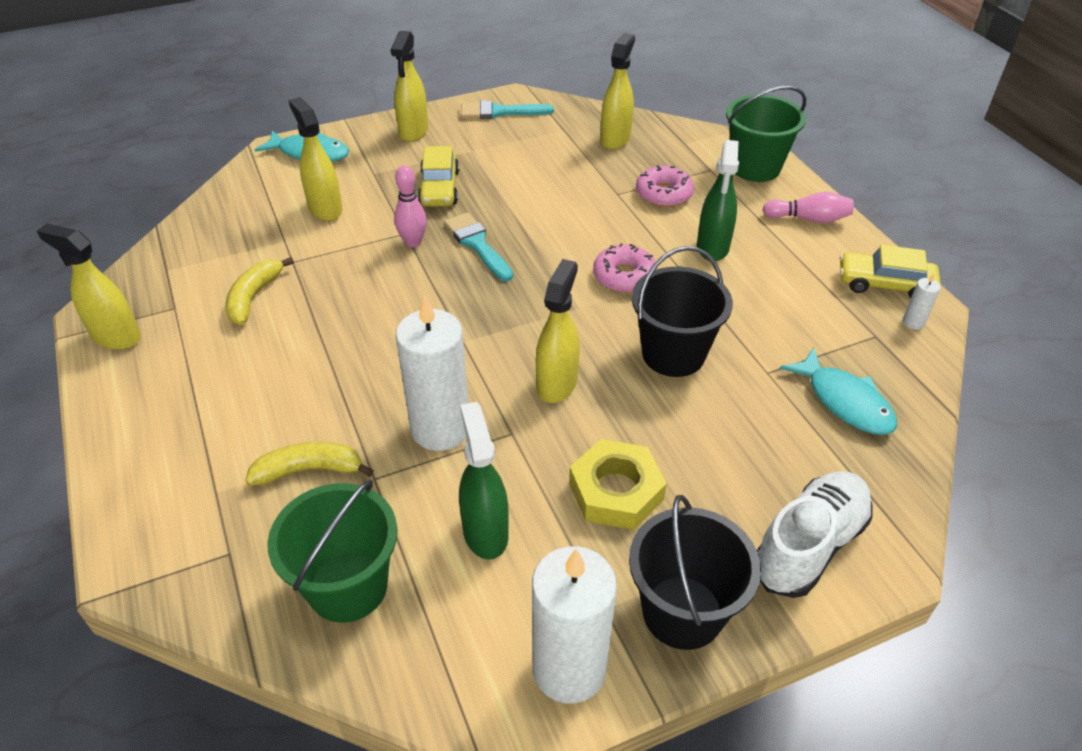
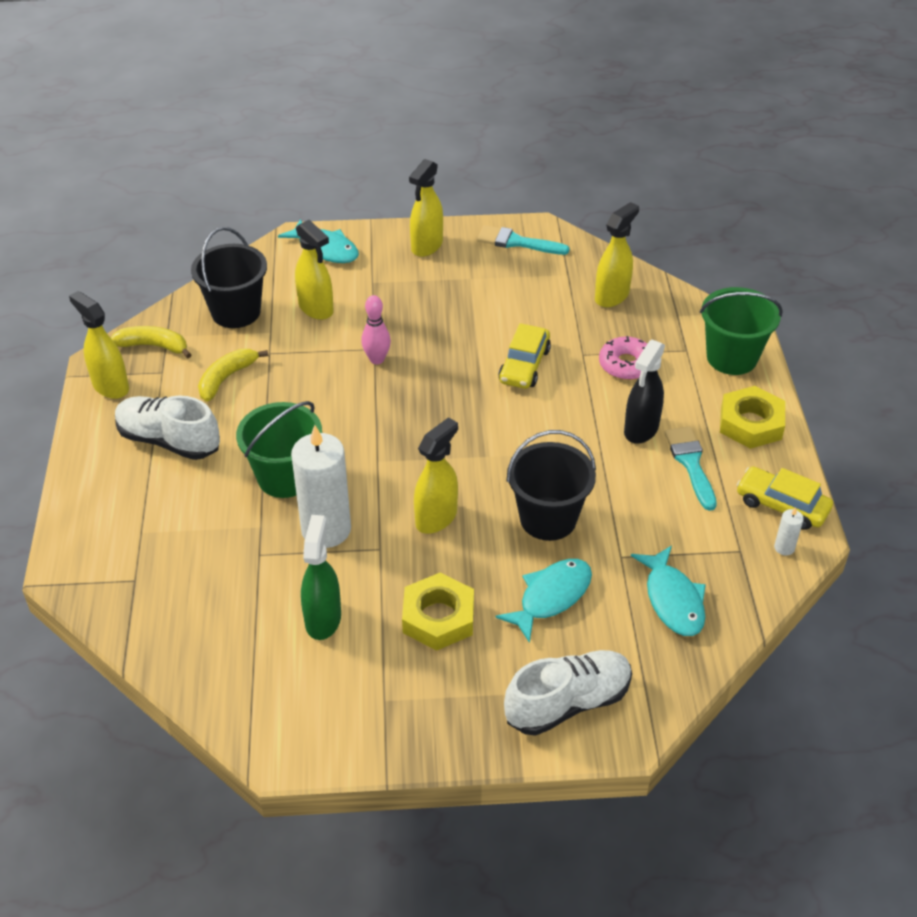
camera: 20 degrees right, 0 degrees up
(211, 378) = (169, 441): none -> white shoe
(309, 470) = (214, 534): yellow banana -> yellow banana (153, 346)
(325, 209) = (316, 308): yellow spray bottle -> yellow spray bottle turned 150 degrees clockwise
(348, 586) = (207, 628): green bucket -> green bucket (285, 477)
(439, 188) = (423, 311): yellow car -> yellow car (524, 365)
(477, 244) = (431, 375): turquoise brush -> turquoise brush (691, 463)
(569, 669) = (337, 732): white candle -> none
(624, 276) = (544, 437): pink donut -> none
(682, 612) = (440, 720): black bucket -> black bucket (236, 312)
(712, 247) = (641, 430): green spray bottle -> black spray bottle
(723, 434) = (551, 597): none -> turquoise fish
(808, 219) = (751, 423): pink bowling pin -> yellow nut

